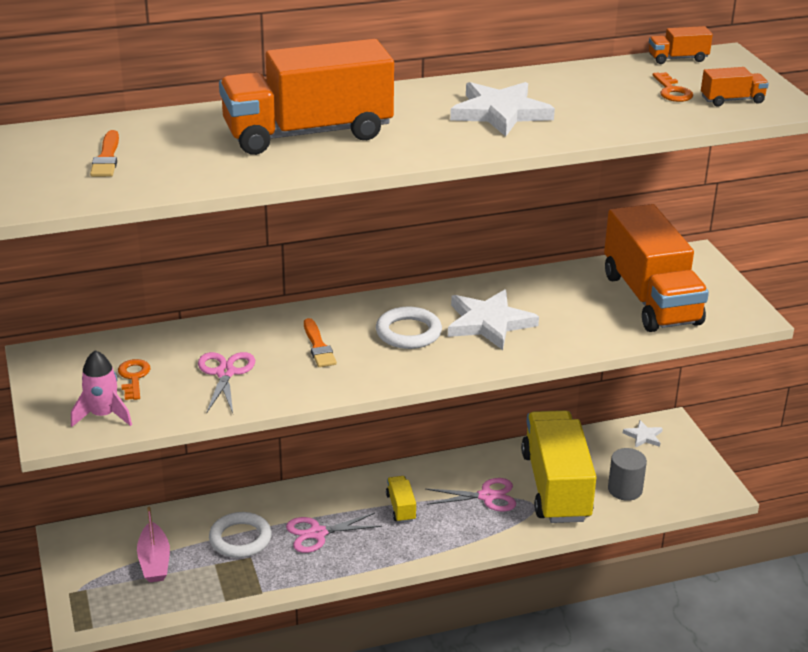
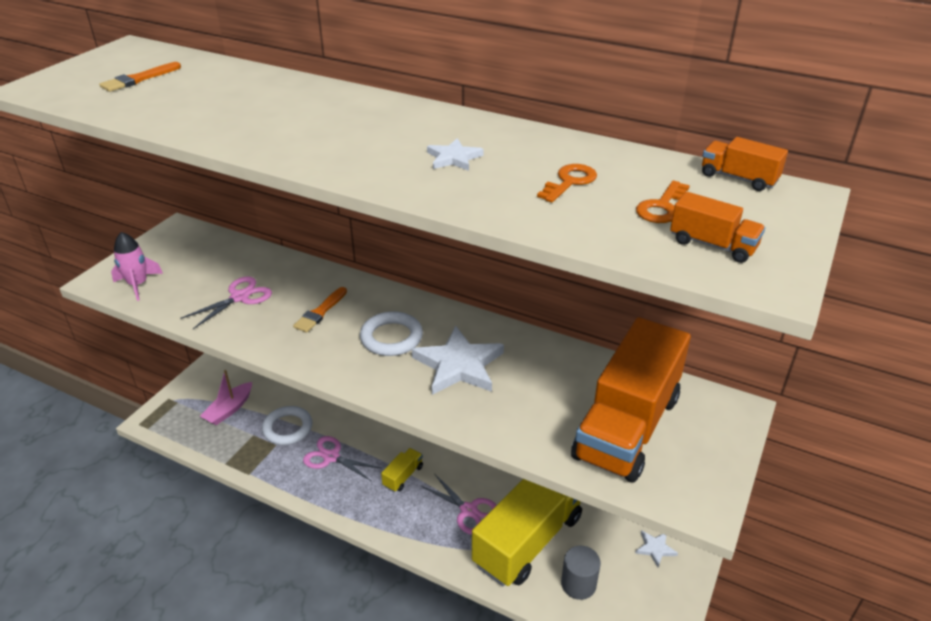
camera: 45 degrees right, 5 degrees up
(134, 377) = (193, 269): orange key -> orange key (570, 182)
(307, 134) = (281, 114): orange truck -> none
(500, 113) = (454, 158): white star -> white star, size x0.50

